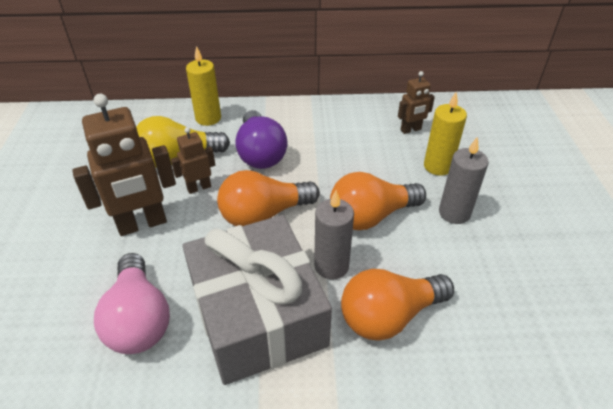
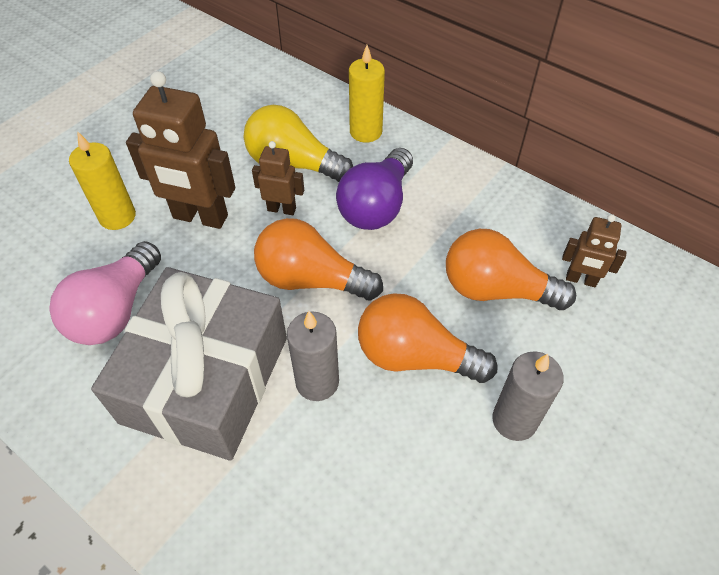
camera: 40 degrees right, 10 degrees up
(389, 316) = (316, 478): orange light bulb -> orange light bulb (495, 289)
(437, 166) = (561, 349): yellow candle -> yellow candle (117, 216)

